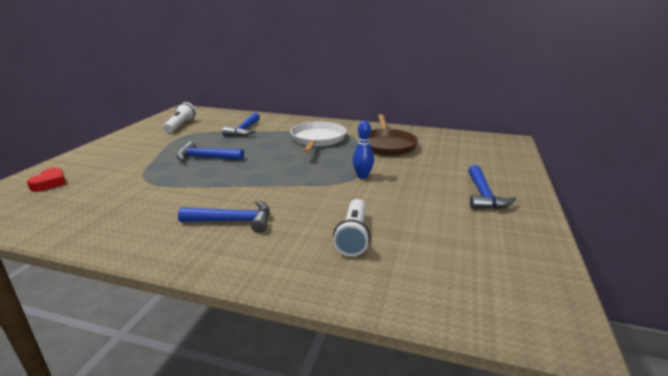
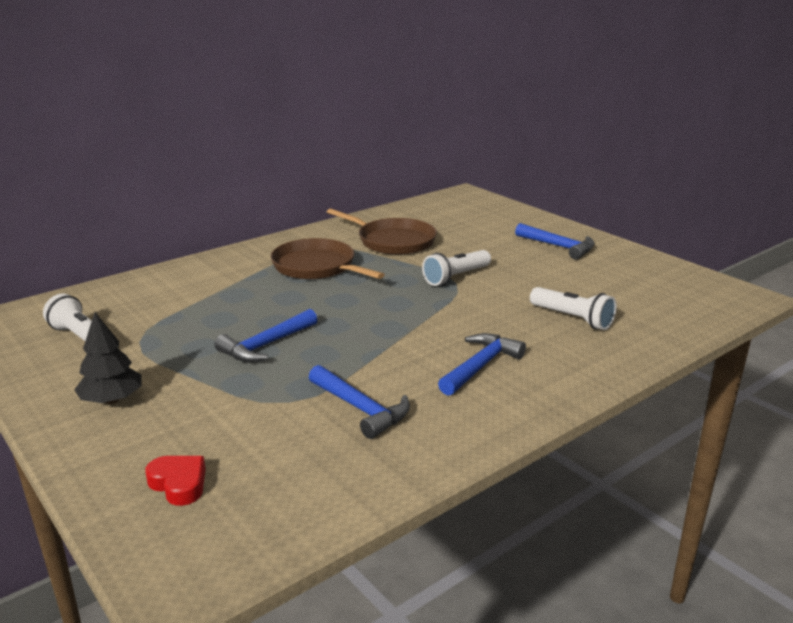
camera: 55 degrees left, 0 degrees up
(125, 148) = (112, 400): none -> black tree
(244, 130) = (199, 298): blue hammer -> blue hammer (360, 409)
(317, 139) = (317, 267): white pan -> brown pan
(362, 176) = (456, 277): blue bowling pin -> white flashlight

